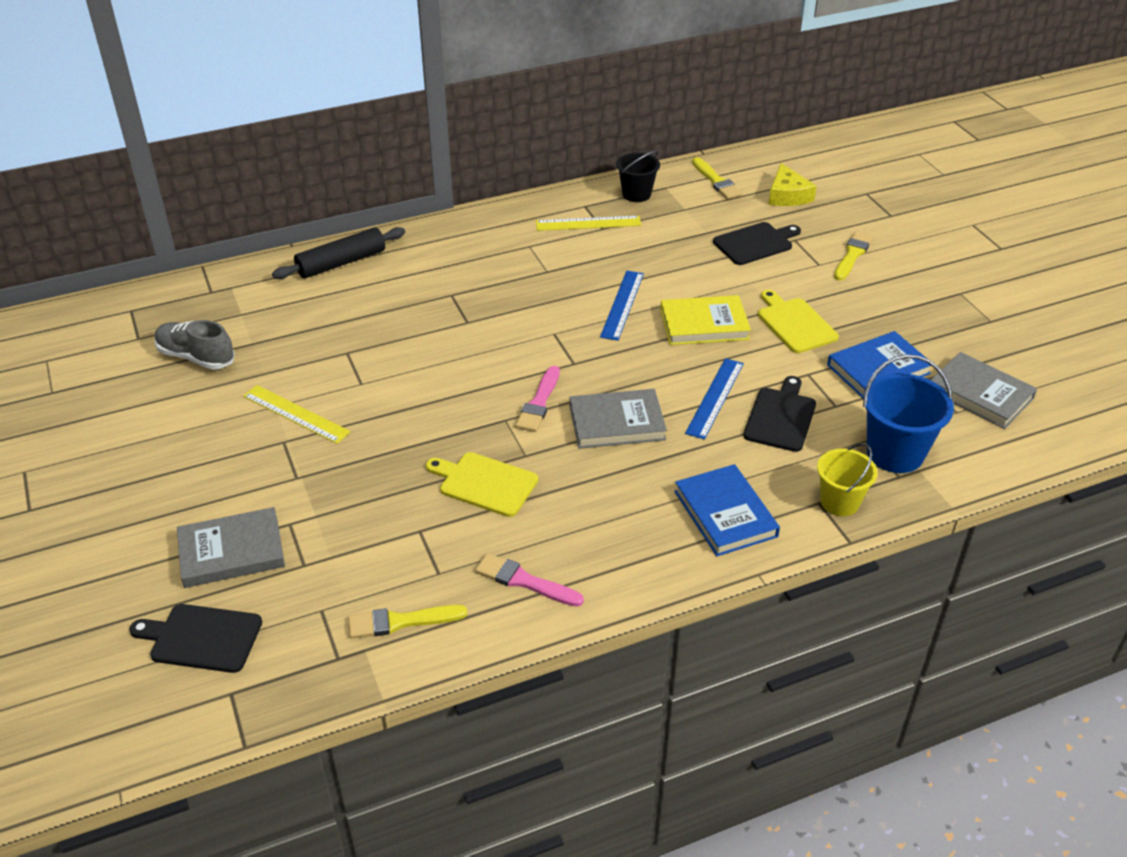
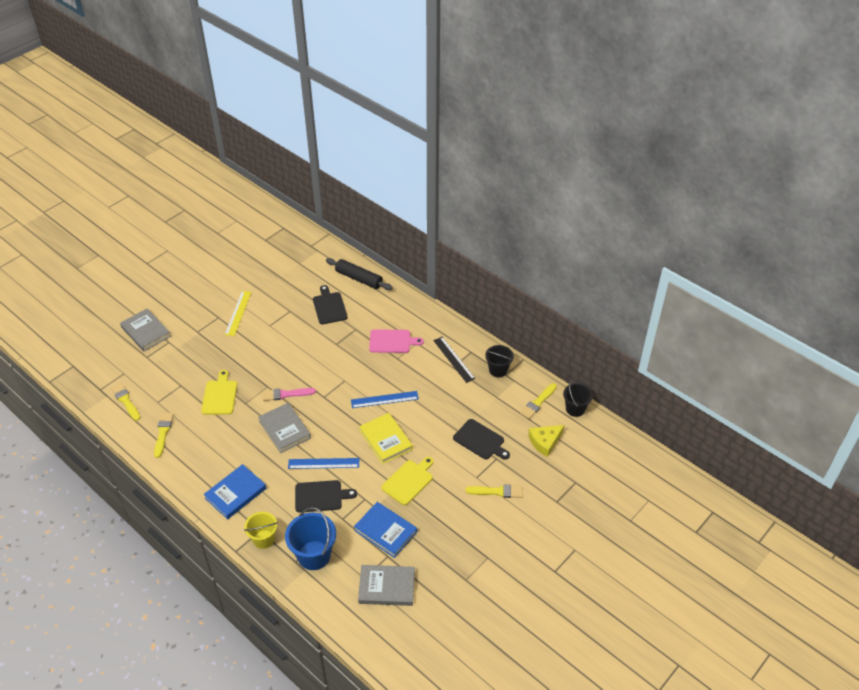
camera: 65 degrees right, 5 degrees up
(196, 357) = (261, 263): grey shoe -> none
(202, 638) = (97, 345): black cutting board -> black cutting board (329, 307)
(508, 267) = (392, 341): none -> pink cutting board
(524, 581) = (163, 432): pink brush -> yellow brush
(588, 223) = (453, 359): yellow ruler -> black ruler
(745, 158) = (575, 409): none -> black bucket
(980, 394) = (387, 587): grey book -> grey book turned 75 degrees clockwise

